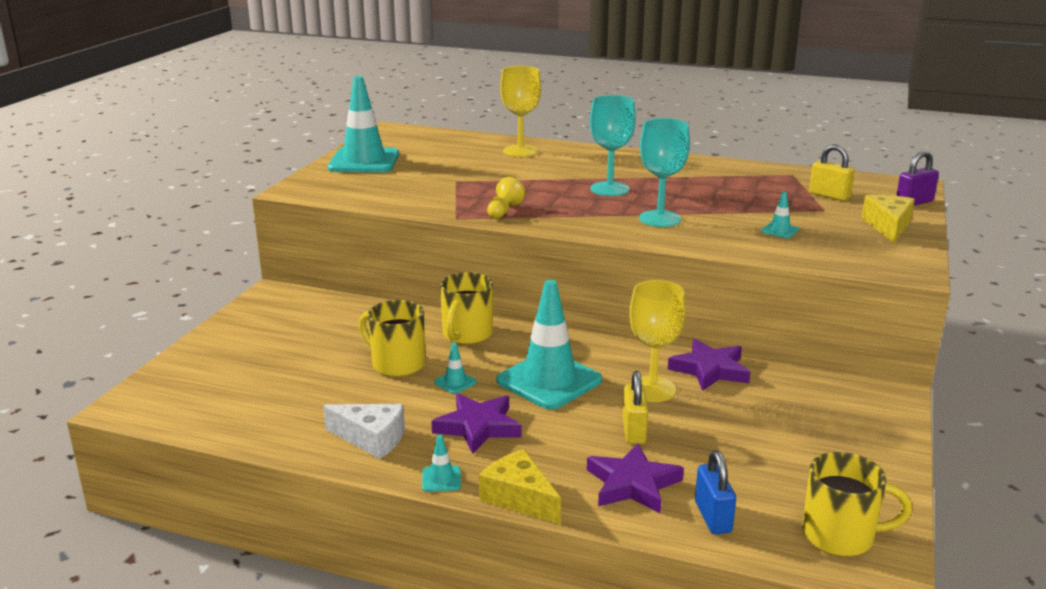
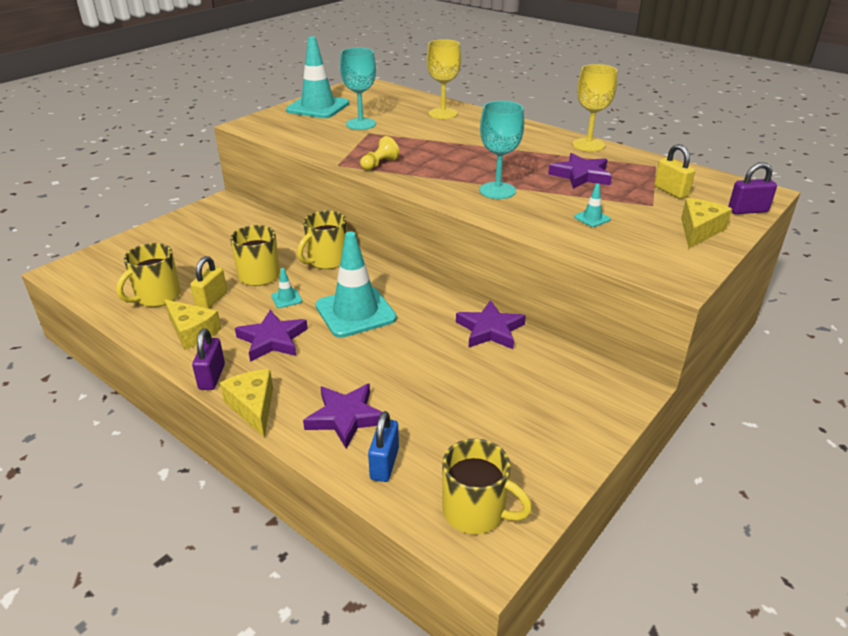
camera: 20 degrees right, 10 degrees up
(288, 410) = (157, 297): none -> yellow mug
(371, 438) = (192, 332): white cheese -> yellow cheese
(441, 479) = (212, 377): turquoise traffic cone -> purple padlock
(609, 189) = (482, 157): turquoise goblet -> turquoise goblet (361, 124)
(633, 431) = (384, 371): yellow padlock -> yellow padlock (212, 300)
(652, 389) = (429, 337): yellow goblet -> yellow goblet (588, 145)
(729, 193) = (581, 175): none -> purple star

